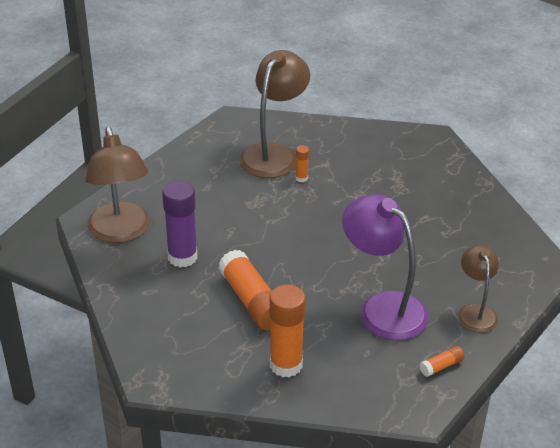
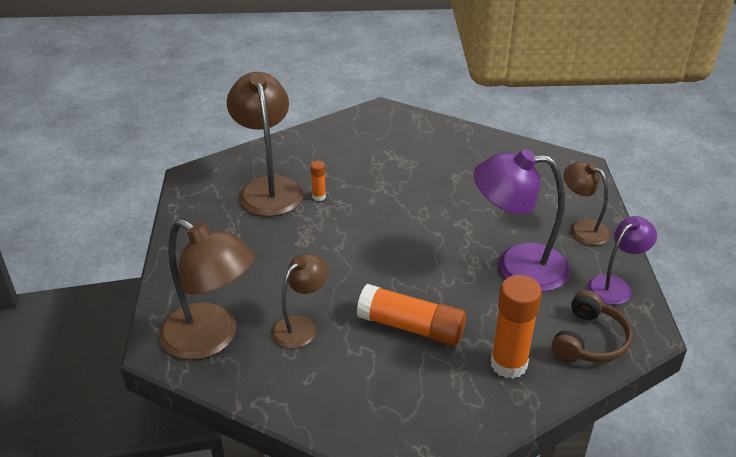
camera: 40 degrees left, 0 degrees up
(182, 257) = (301, 326): purple glue stick -> brown lamp
(366, 388) = (589, 340): none -> brown headphones
(441, 366) = (615, 286): orange glue stick -> purple lamp

